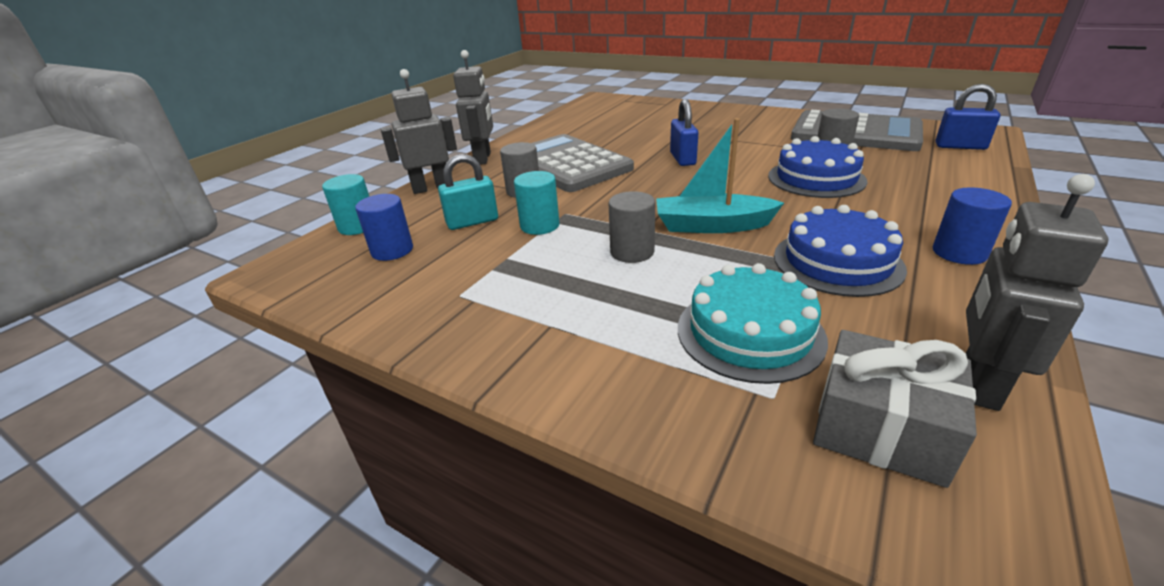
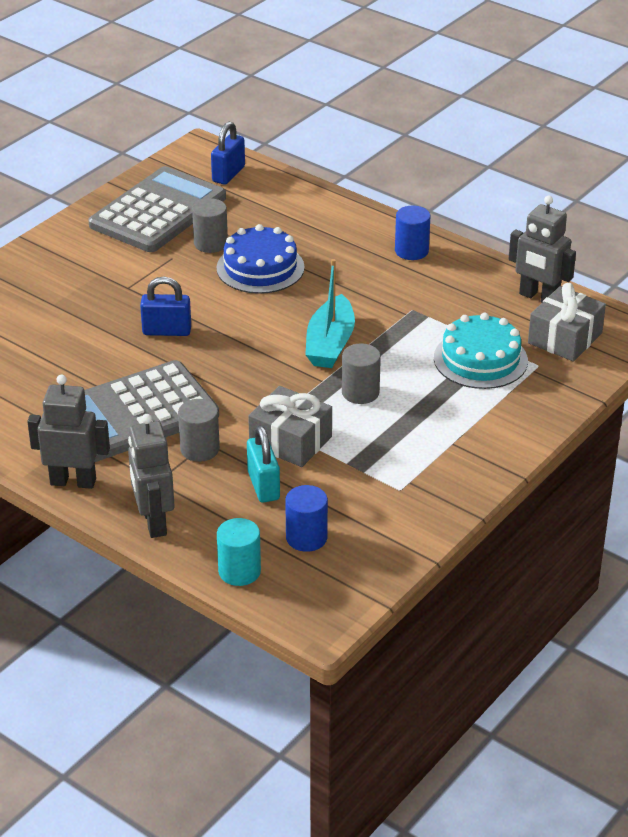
camera: 85 degrees left, 5 degrees up
(540, 226) = (290, 441): turquoise cylinder -> grey gift
(837, 262) = (407, 302): blue cake -> none

